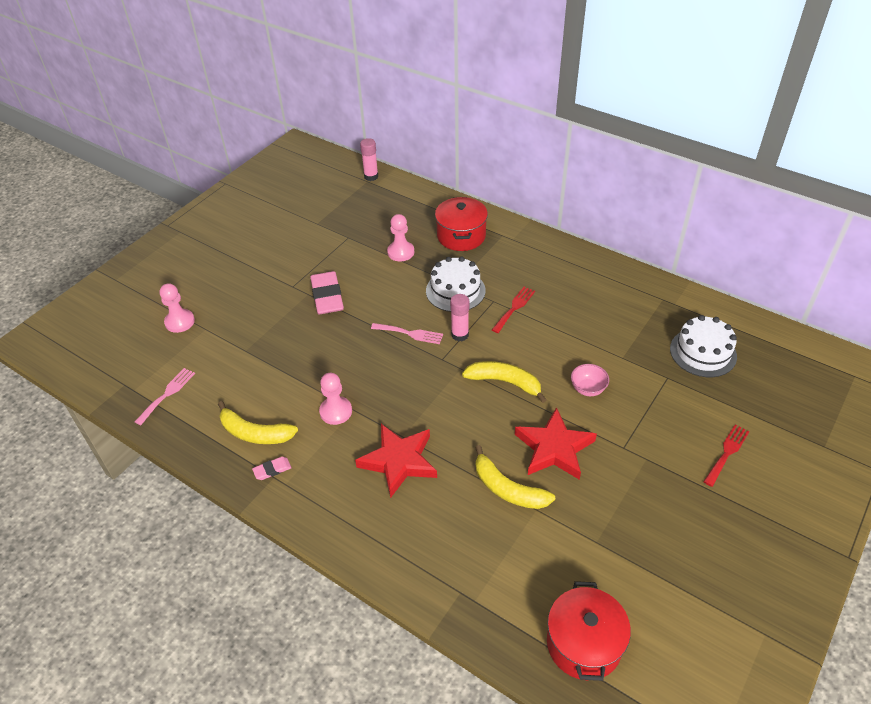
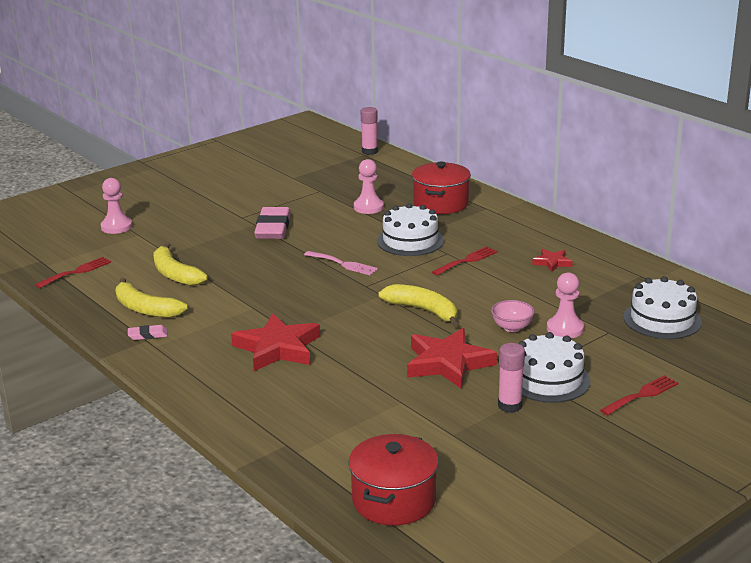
camera: 15 degrees right, 20 degrees down
(167, 394) = (77, 272): pink fork -> red fork
(336, 411) = (234, 306): pink pawn -> pink pawn (565, 329)
(460, 335) = (395, 272): pink glue stick -> pink glue stick (509, 406)
(507, 489) = (380, 383): yellow banana -> yellow banana (175, 274)
(586, 296) = (552, 262): none -> red star
(645, 450) = (548, 379): none -> white cake

